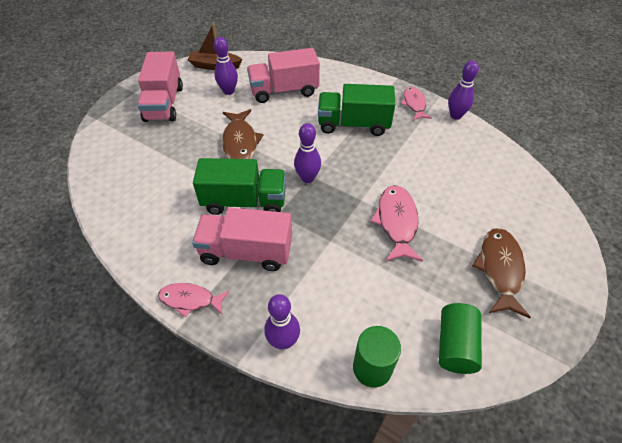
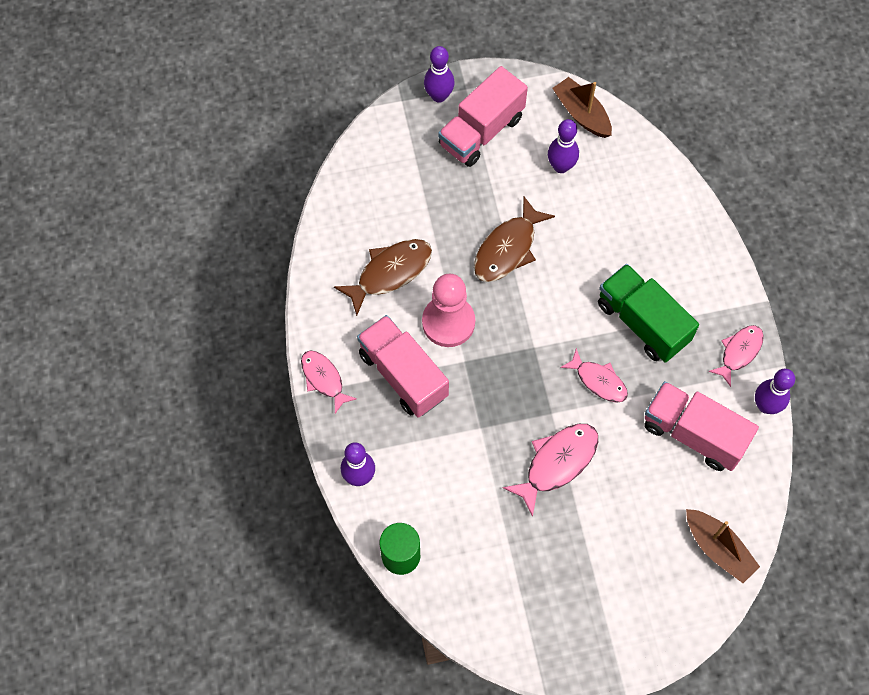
camera: 45 degrees right, 15 degrees up
(244, 201) = (448, 322): green truck -> pink pawn
(284, 91) = (619, 215): pink truck -> pink truck (693, 434)
(307, 178) = (528, 346): purple bowling pin -> purple bowling pin (439, 96)
(366, 165) = (598, 381): none -> pink fish
(455, 345) = (479, 600): green cylinder -> none
(500, 269) = (592, 585): brown fish -> brown fish (390, 273)
(527, 192) = (718, 548): none -> brown boat

